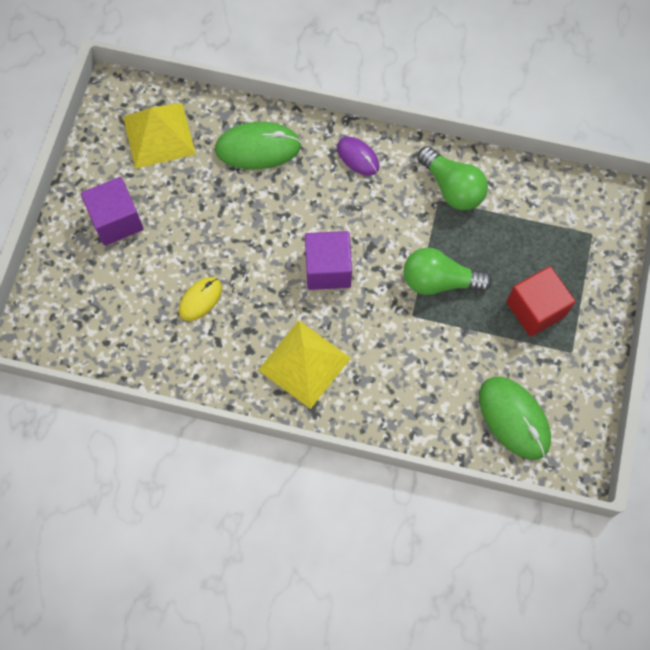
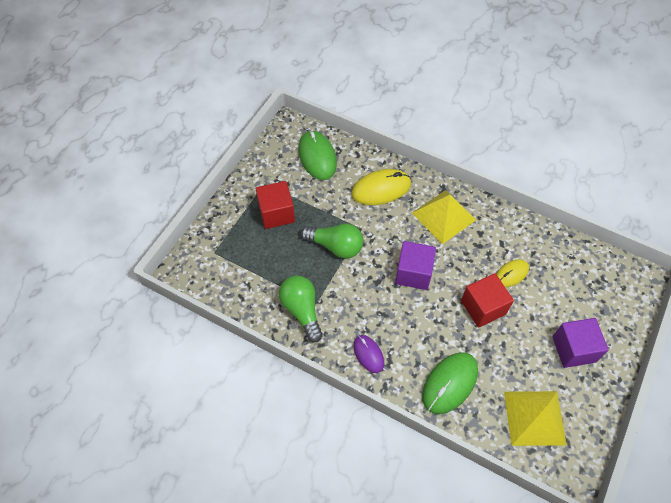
camera: 165 degrees left, 10 degrees down
(231, 245) = (483, 307): none -> red cube
(258, 148) = (449, 383): green mouse -> green mouse turned 60 degrees counterclockwise
(403, 386) = (381, 189): none -> yellow mouse

